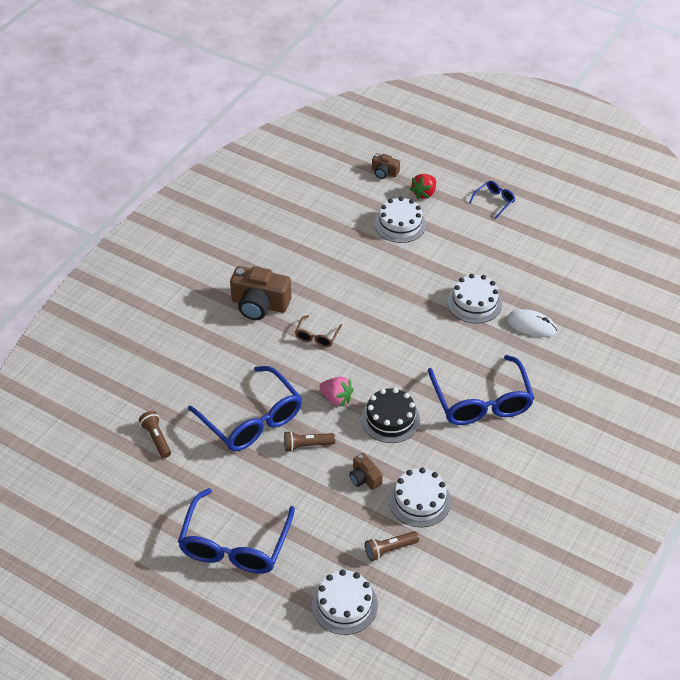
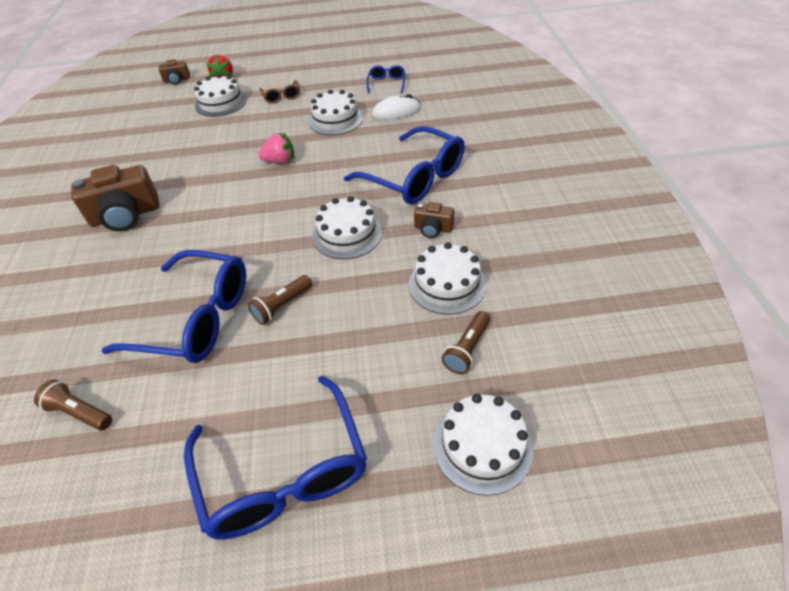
camera: 35 degrees left, 0 degrees up
(317, 336) = (210, 209): brown glasses -> brown glasses (281, 96)
(336, 398) = (276, 247): pink strawberry -> pink strawberry (280, 161)
(364, 478) = (372, 298): brown camera -> brown camera (433, 228)
(390, 419) = (347, 234): black cake -> white cake
(494, 201) = (287, 60): blue glasses -> blue glasses (386, 84)

